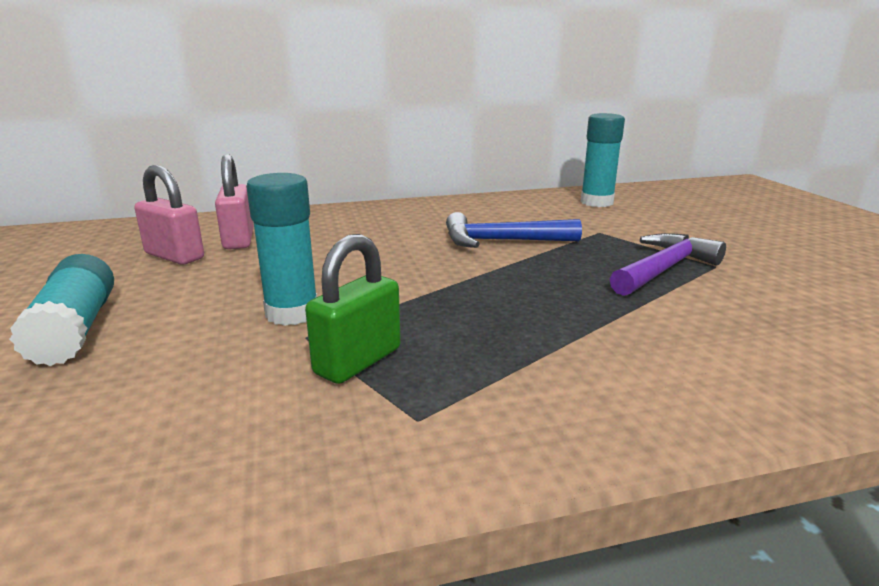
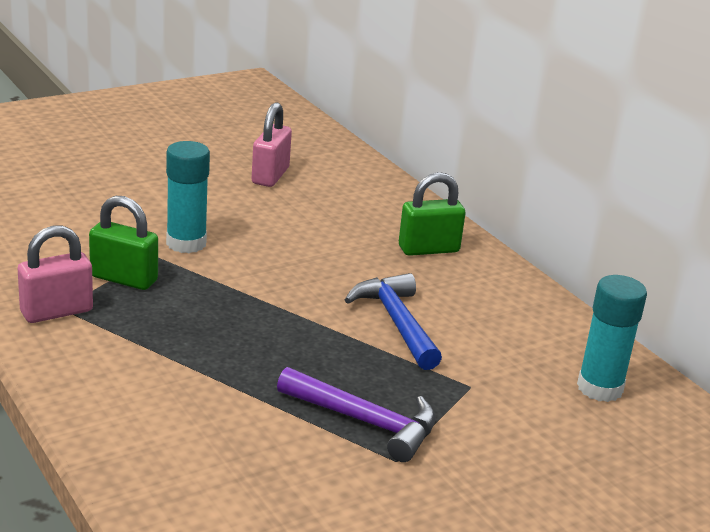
camera: 70 degrees right, 5 degrees up
(75, 329) = (137, 178): turquoise glue stick -> none
(239, 240) = (321, 192): pink padlock -> pink padlock (56, 312)
(383, 218) = (428, 249): none -> green padlock

